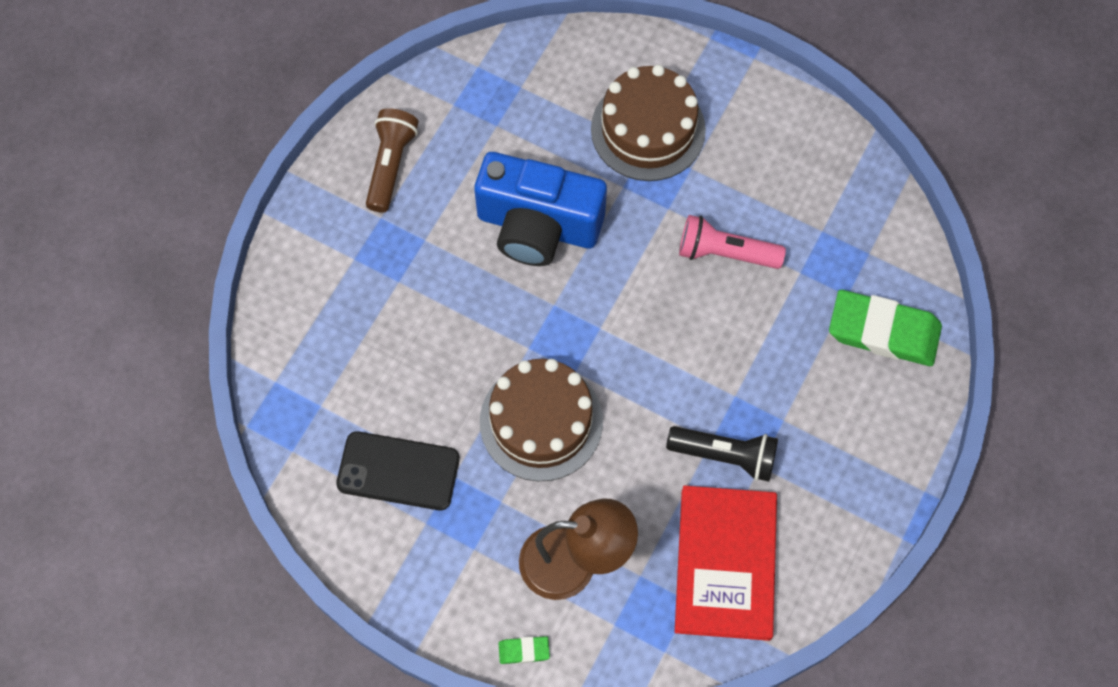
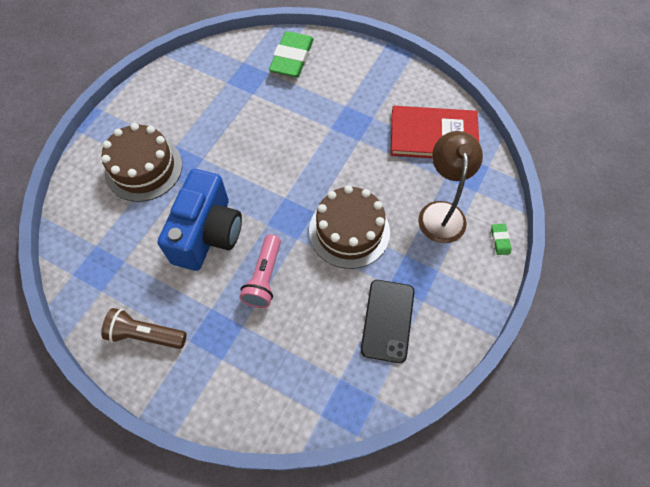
camera: 90 degrees left, 5 degrees down
(725, 253) = (237, 129): pink flashlight -> pink flashlight (264, 277)
(725, 455) = (368, 133): black flashlight -> none

